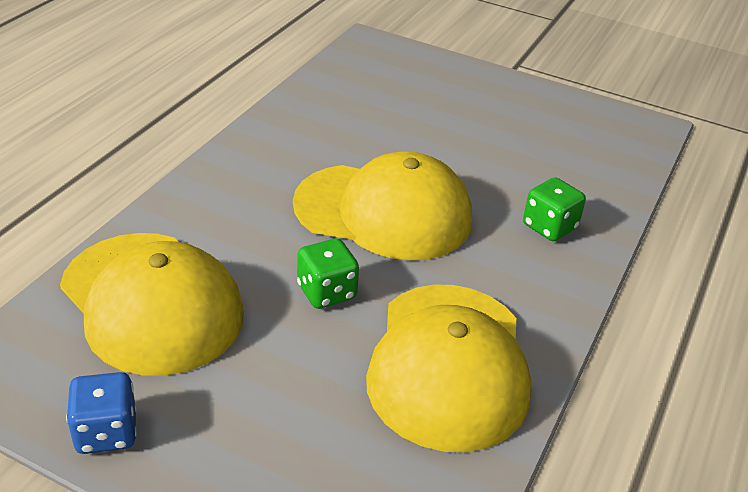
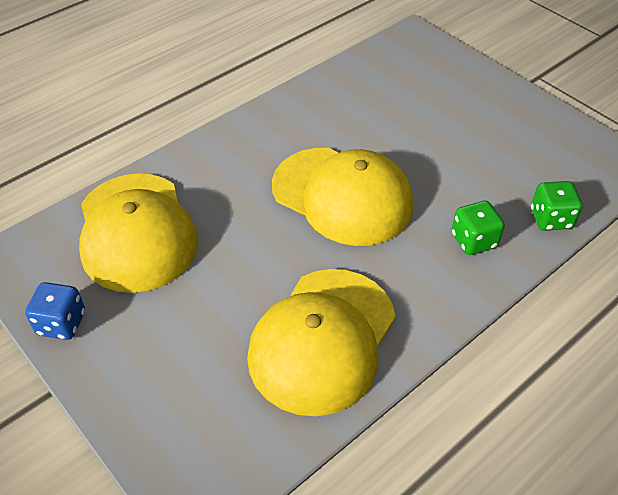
camera: 25 degrees right, 10 degrees up
(326, 292) = (262, 255): green dice -> green dice (551, 219)

